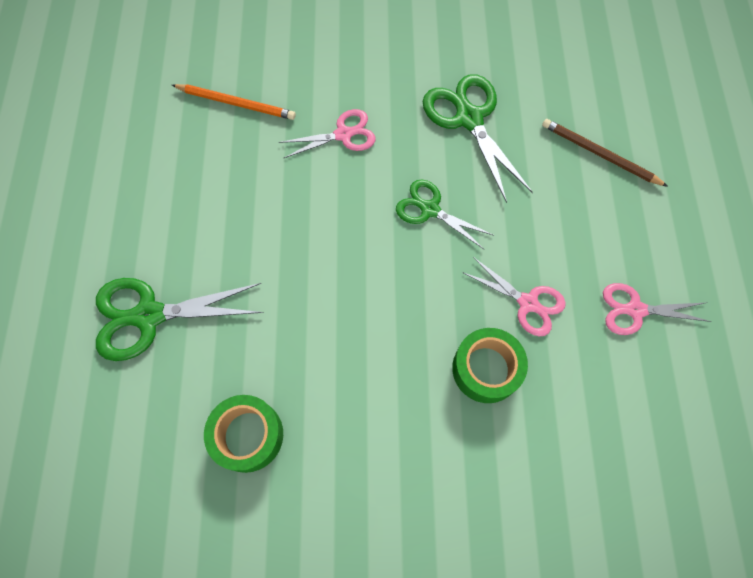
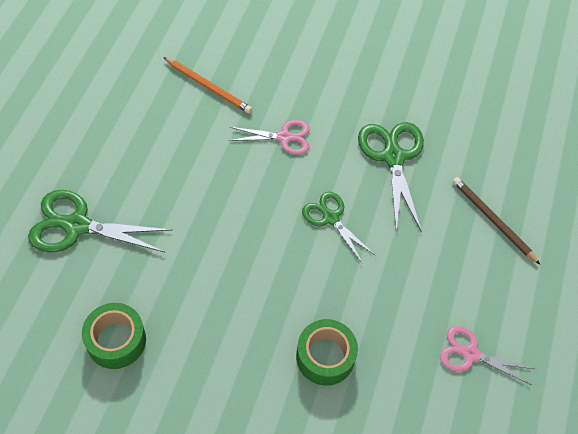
camera: 15 degrees right, 10 degrees down
(528, 303) = (381, 318): pink scissors -> none

